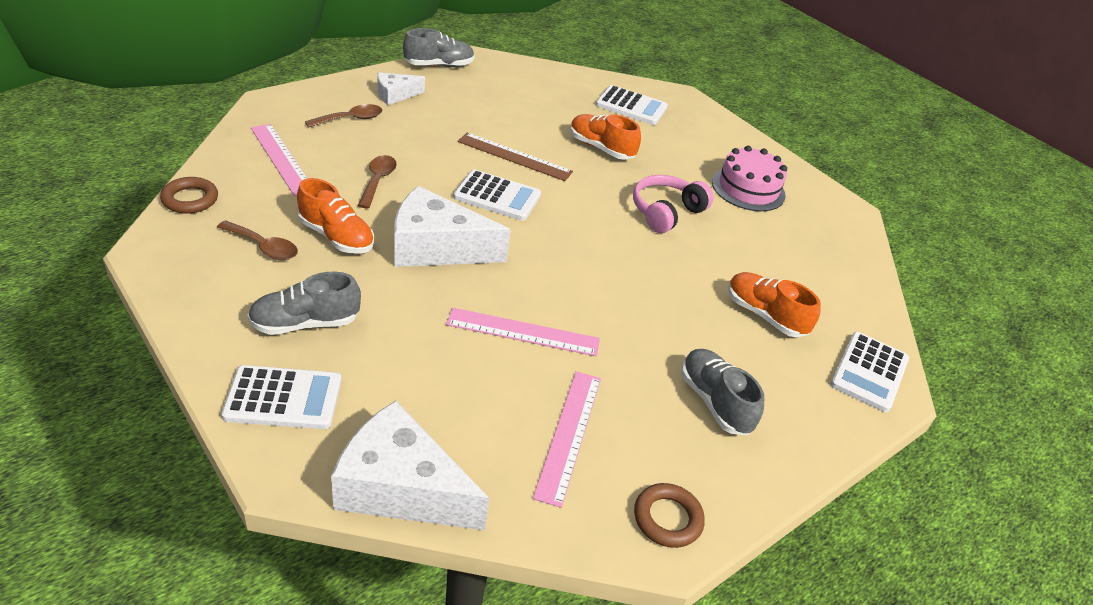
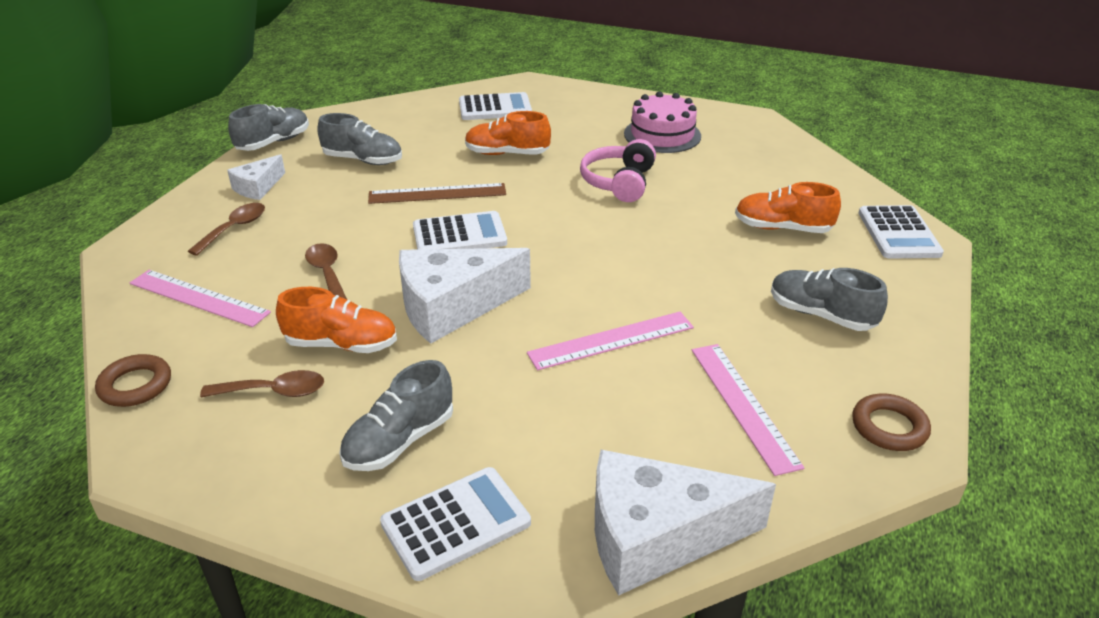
camera: 25 degrees left, 5 degrees down
(487, 106) = (363, 160): none -> grey shoe

